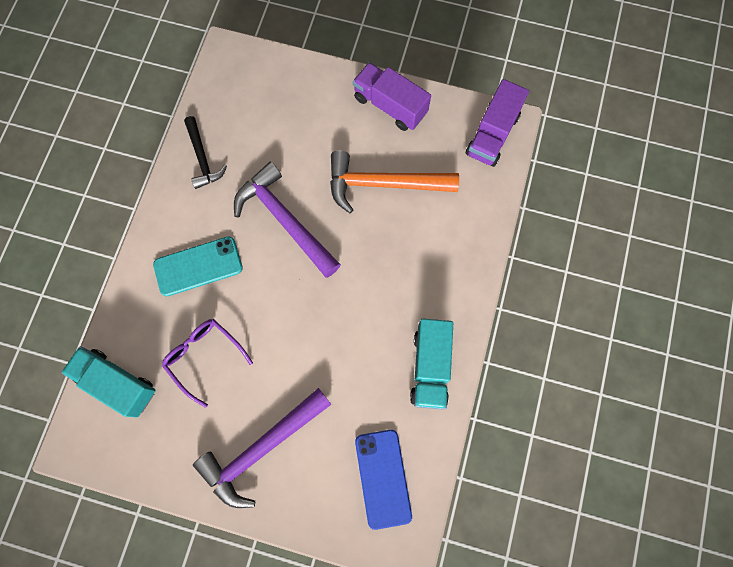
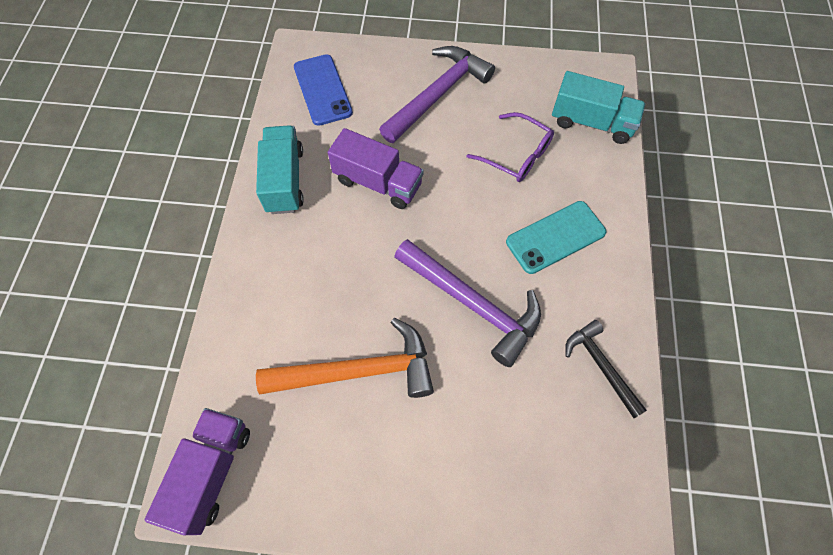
camera: 170 degrees right, 10 degrees down
(390, 106) = (364, 494): purple truck -> purple truck (378, 183)

